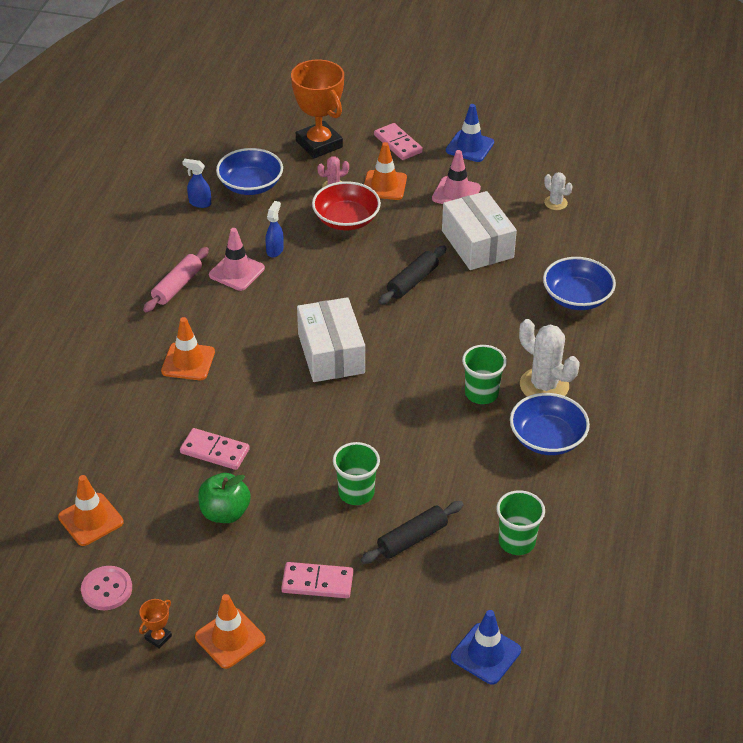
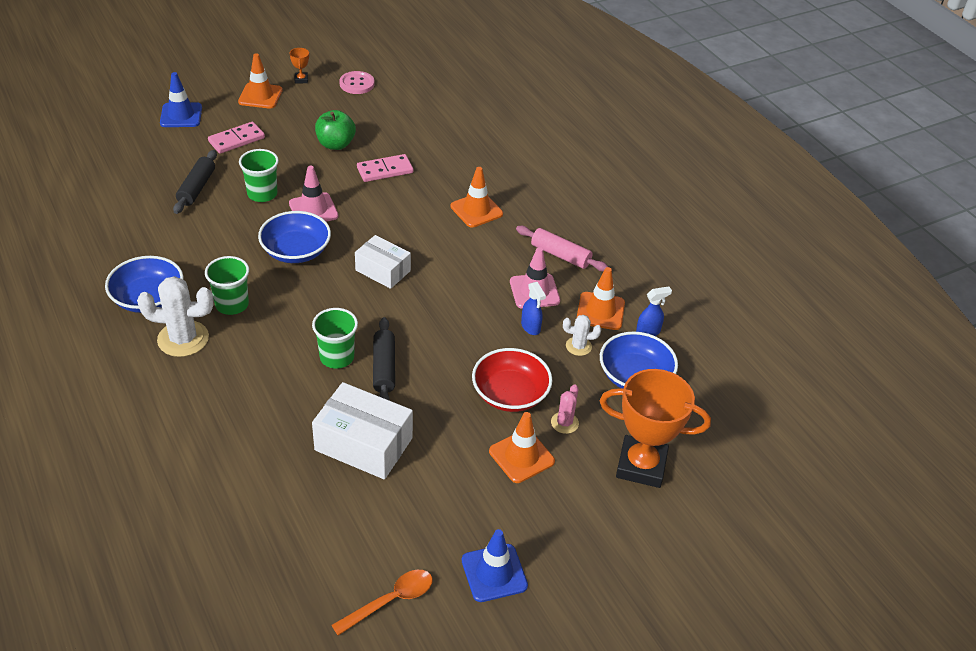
camera: 135 degrees right, 0 degrees up
(91, 519) = (410, 105): orange traffic cone -> orange traffic cone (600, 311)
(177, 286) = (560, 255): pink rolling pin -> pink rolling pin turned 45 degrees counterclockwise
(331, 353) = (383, 270): white box -> white box, size x0.65
(398, 144) = (570, 522): pink domino -> none
(456, 193) = (443, 494): pink traffic cone -> pink traffic cone (313, 210)
(485, 654) = (94, 155): blue traffic cone -> blue traffic cone (181, 115)
(516, 542) = (119, 220): green cup -> green cup (337, 357)
(541, 165) = (391, 600): none -> orange spoon
(555, 203) = (328, 552): white cactus -> white cactus (578, 346)
(576, 297) = (216, 442): blue bowl -> blue bowl (296, 251)

